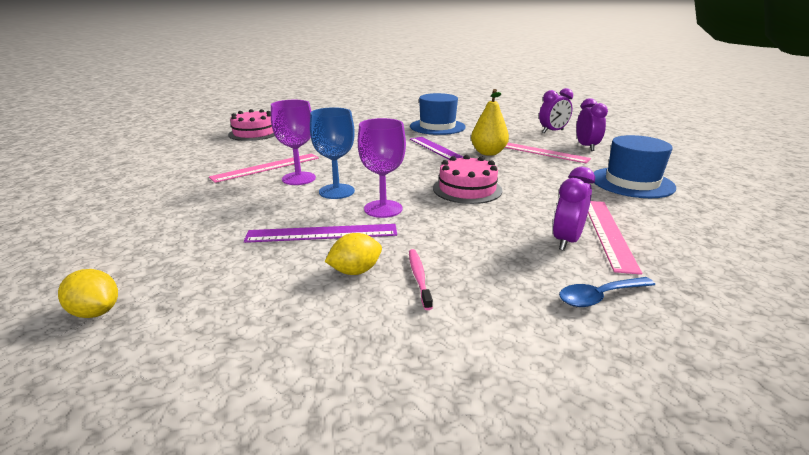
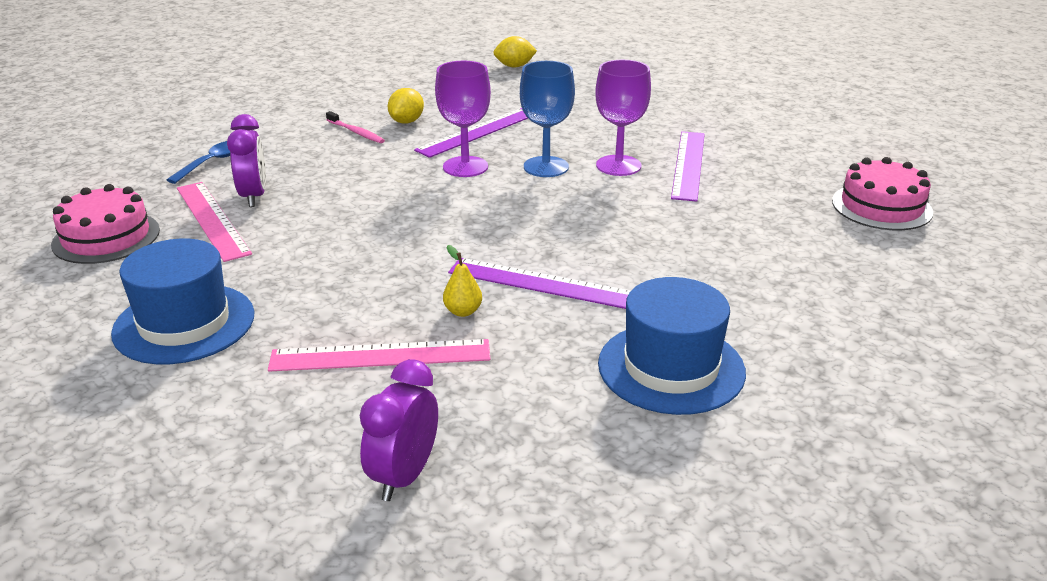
camera: 140 degrees right, 5 degrees up
(266, 167) = (688, 164): pink ruler -> purple ruler
(467, 189) = (411, 221): pink cake -> pink cake (106, 237)
(488, 153) = (463, 311): yellow pear -> yellow pear, size x0.52
(586, 147) = (290, 422): purple clock -> none

